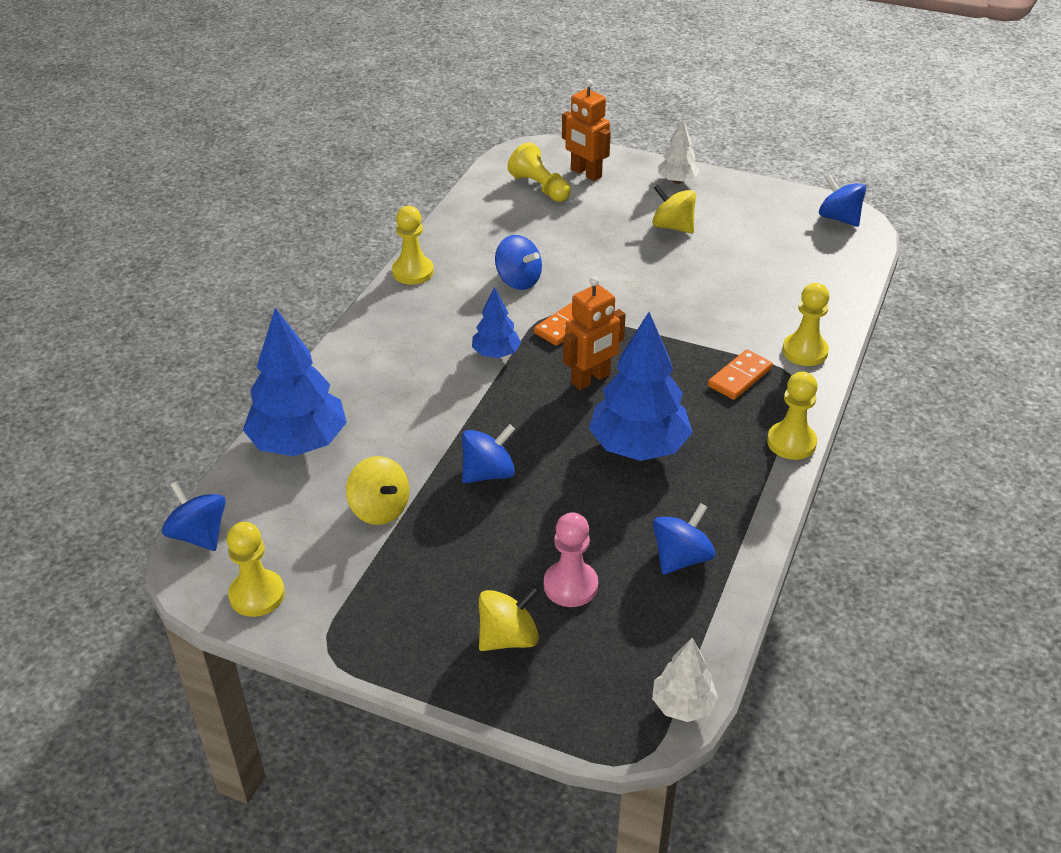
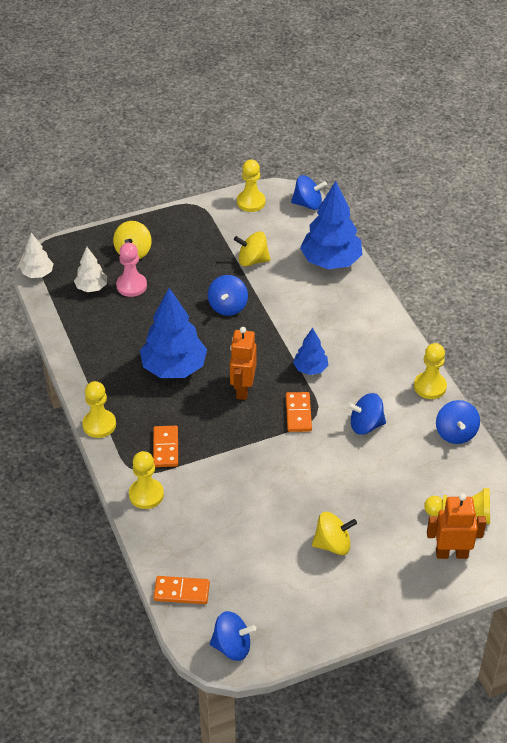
camera: 135 degrees right, 5 degrees up
(677, 181) = (383, 597): white tree -> white tree (91, 287)
(681, 558) = (96, 328): blue spinning top -> blue spinning top (455, 433)
(846, 269) = (181, 591): none -> orange domino

